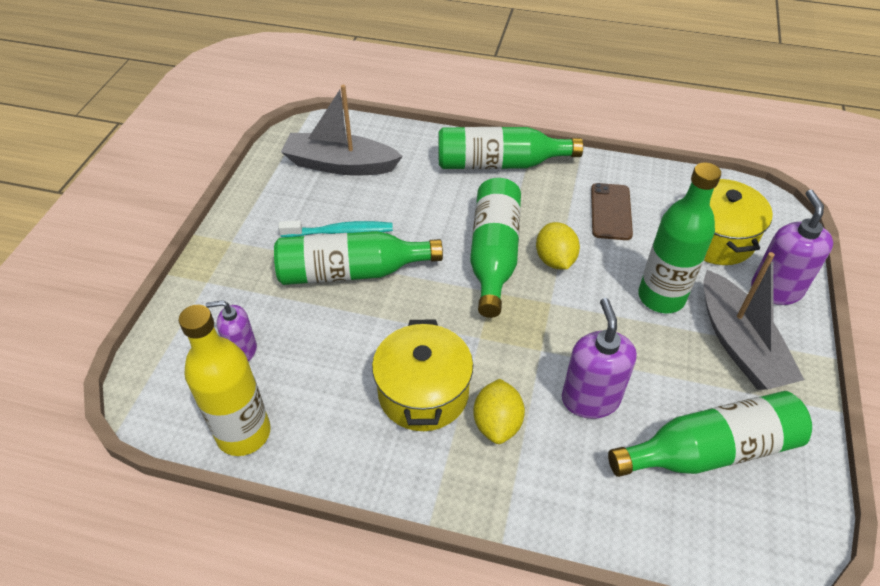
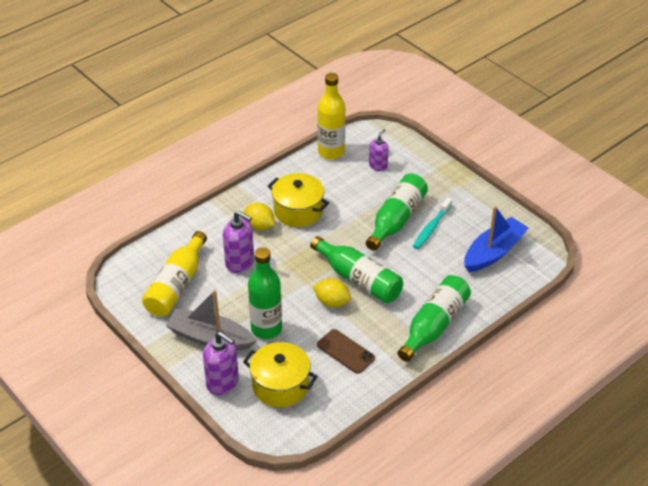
camera: 125 degrees right, 5 degrees down
(340, 165) = (493, 252): grey boat -> blue boat
(710, 450) = (177, 285): green bottle -> yellow bottle

